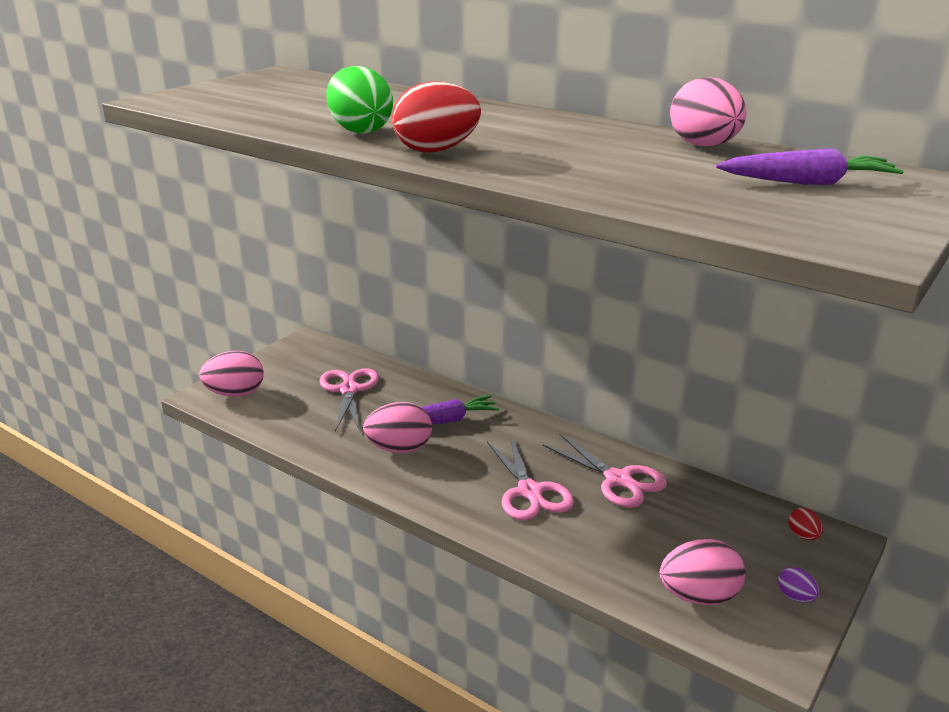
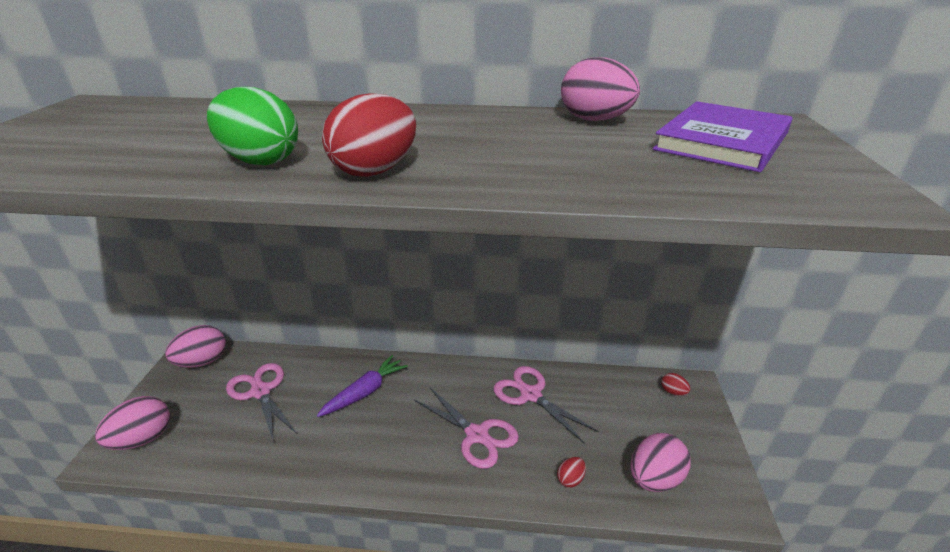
camera: 30 degrees left, 5 degrees up
(399, 449) = (344, 437): pink egg -> pink egg (203, 362)
(600, 561) = (570, 479): none -> red egg
(618, 479) = (531, 395): pink scissors -> pink scissors turned 150 degrees counterclockwise
(795, 597) = (706, 447): purple egg -> none
(808, 183) = (722, 141): purple carrot -> purple book

